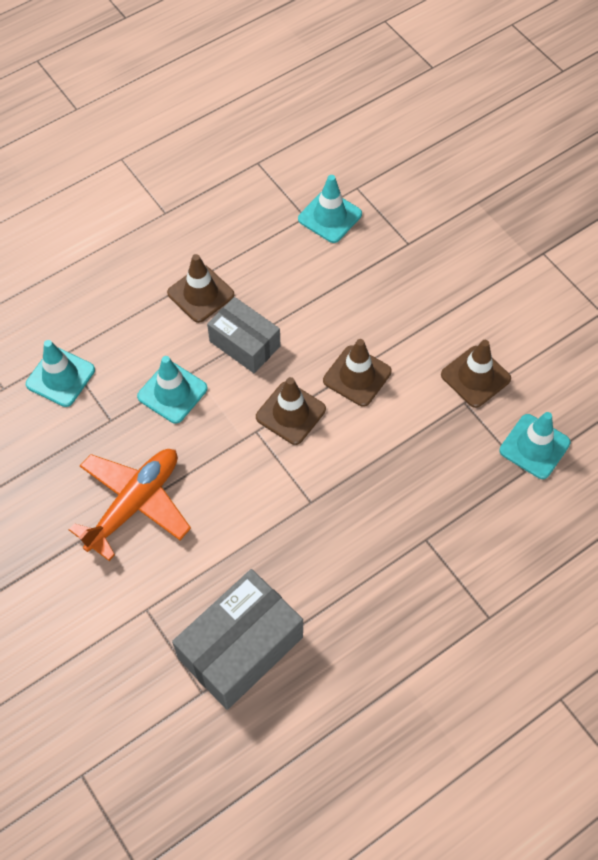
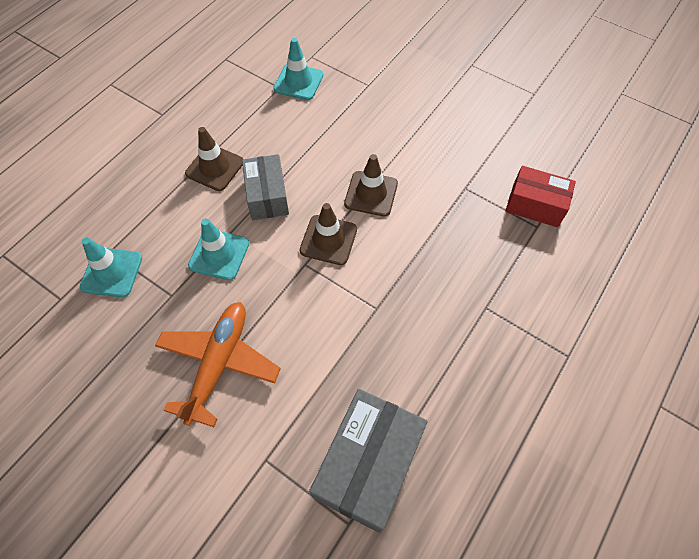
camera: 20 degrees left, 0 degrees up
(244, 344) = (267, 196): grey box -> grey box turned 60 degrees clockwise
(475, 377) = (464, 166): brown traffic cone -> none
(534, 446) = (535, 205): turquoise traffic cone -> red box

